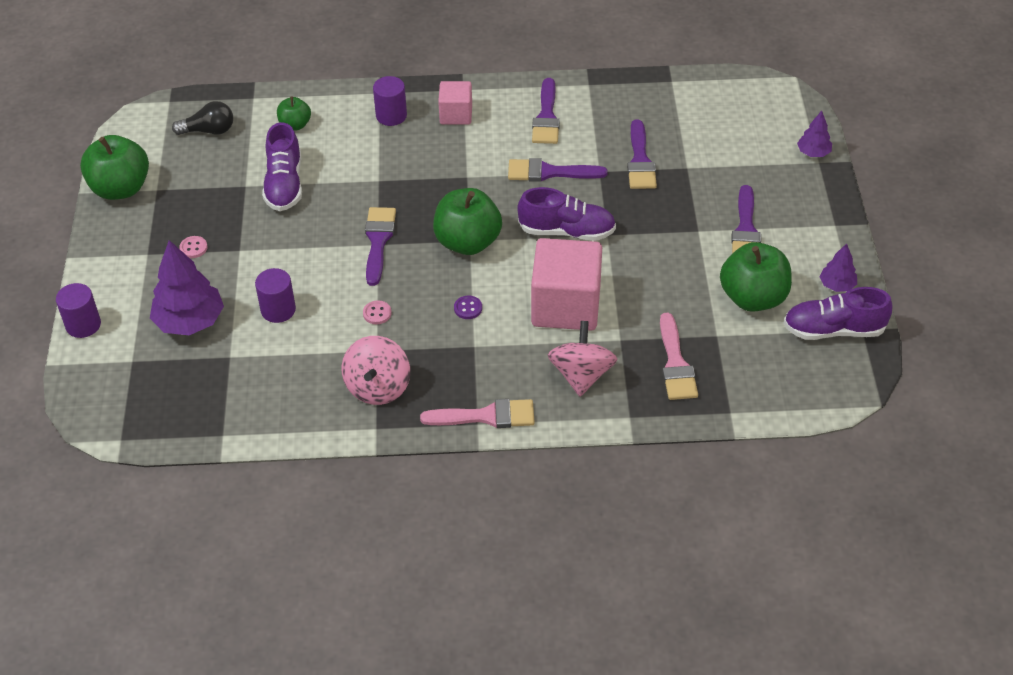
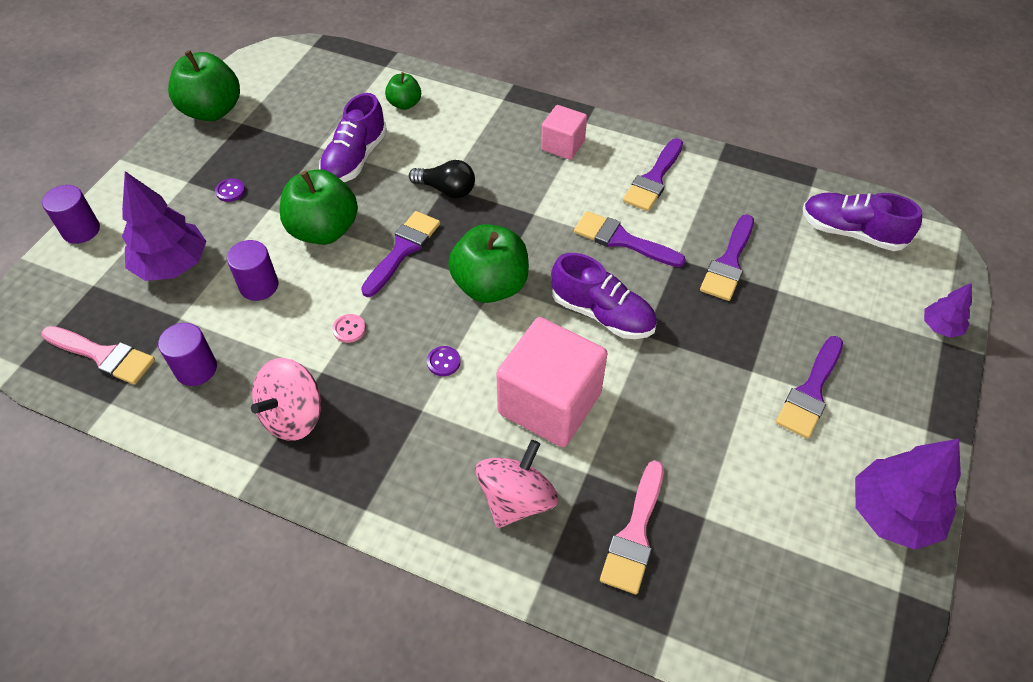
camera: 25 degrees right, 5 degrees up
(193, 248) = (230, 191): pink button -> purple button
(209, 131) = (325, 83): black light bulb -> black light bulb (446, 190)
(391, 116) = (499, 125): purple cylinder -> purple cylinder (196, 369)
(486, 416) = (381, 504): pink brush -> pink brush (103, 355)
(753, 298) = (776, 485): green apple -> green apple (324, 230)
(833, 330) = (860, 576): purple shoe -> purple shoe (851, 232)
(837, 285) = (893, 513): purple tree -> purple tree, size x1.91

